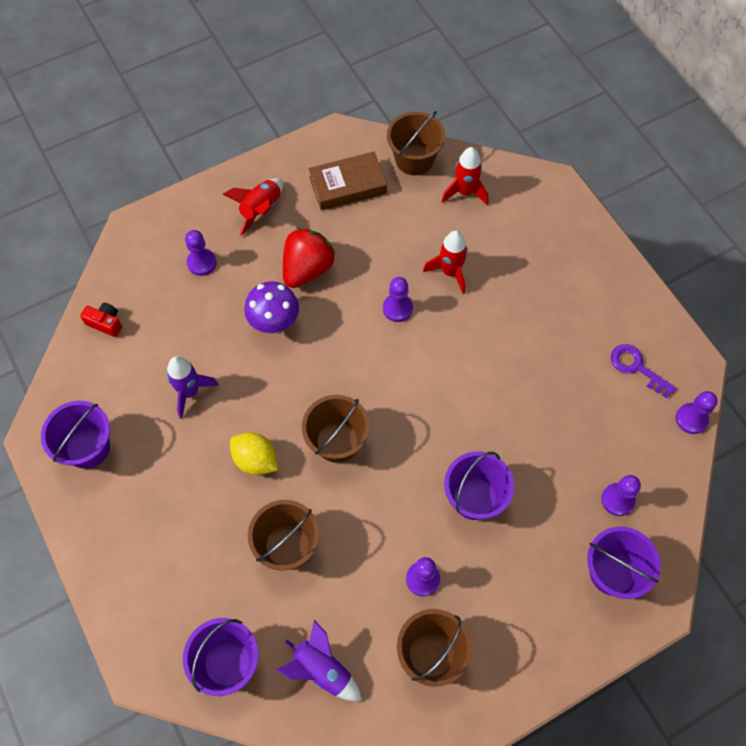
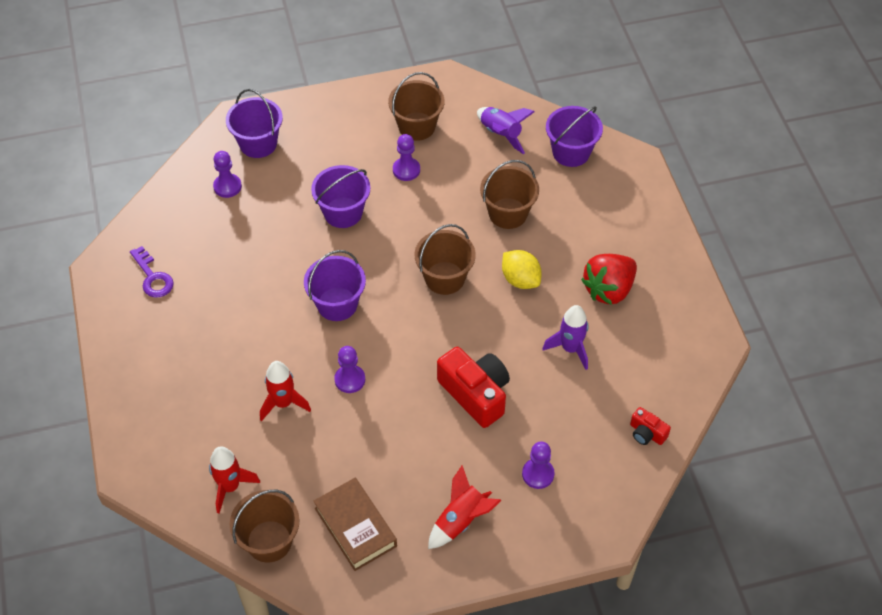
camera: 165 degrees left, 10 degrees down
(88, 447) = (670, 322): purple bucket -> purple bucket (337, 304)
(274, 323) = (475, 393): purple mushroom -> red camera
(307, 269) = (428, 441): red strawberry -> red strawberry (609, 290)
(348, 185) = (355, 527): brown book -> brown book turned 60 degrees clockwise
(691, 419) = (131, 228): purple pawn -> none

